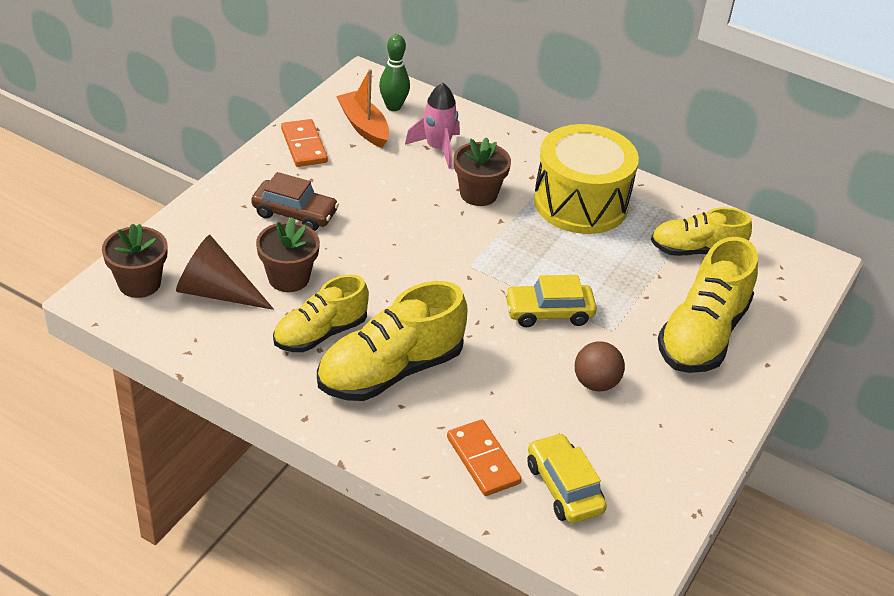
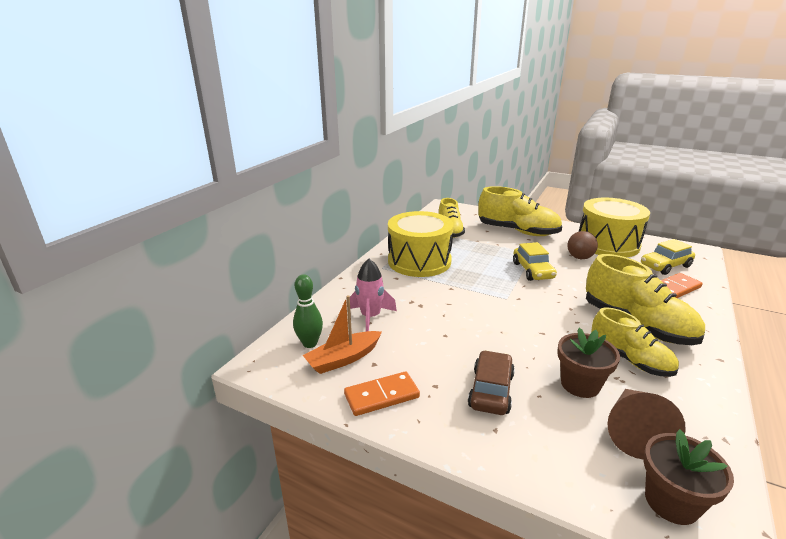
camera: 90 degrees left, 15 degrees down
(478, 194) = (424, 297): brown flower pot -> none
(654, 443) = (607, 244): none -> yellow drum

